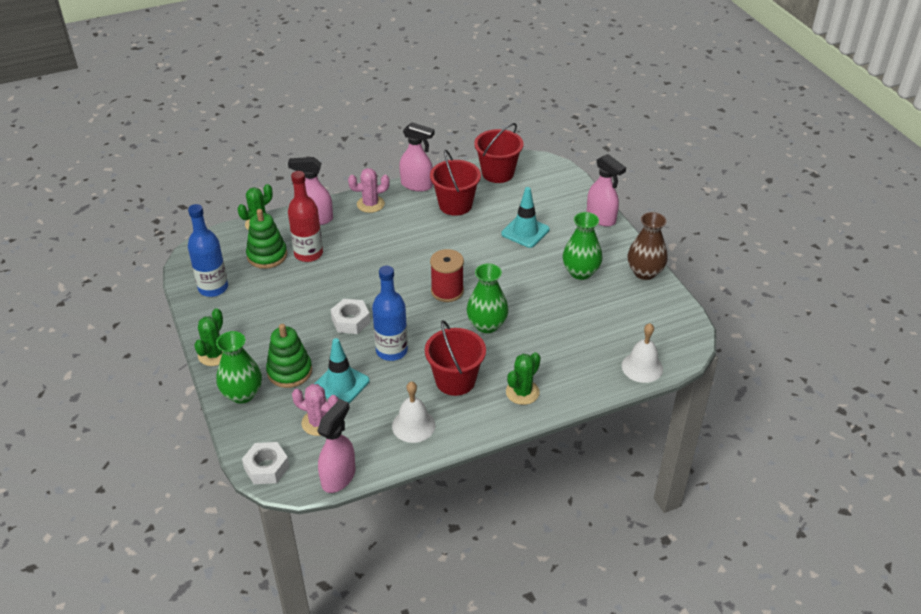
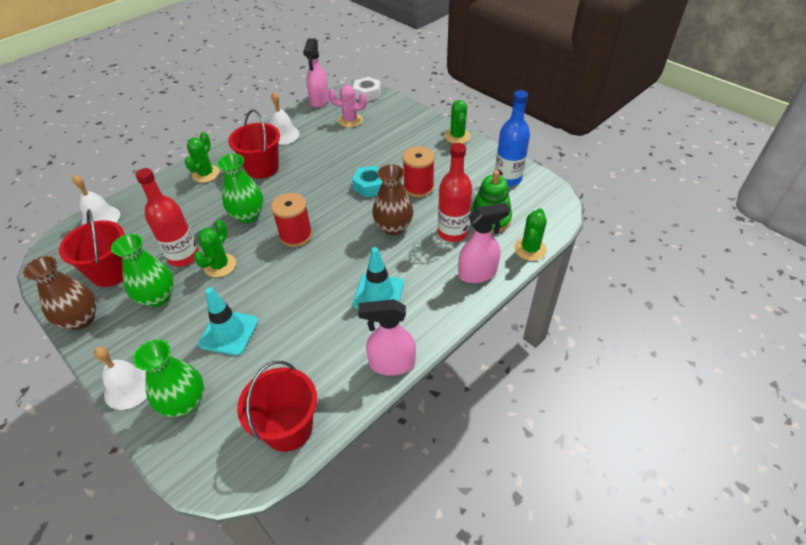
camera: 160 degrees right, 5 degrees up
(242, 394) = (415, 121): green vase -> green vase (184, 402)
(289, 371) = (393, 141): green stacking toy -> none
(305, 304) = (418, 187): none -> red spool
(341, 384) = (349, 143): turquoise traffic cone -> turquoise traffic cone (378, 294)
(351, 321) = (370, 186): white nut -> turquoise nut
(355, 273) = (393, 227): none -> brown vase
(370, 204) = (431, 313): pink cactus -> none
(391, 351) = (323, 174): blue bottle -> none
(455, 205) = (328, 346): red bucket -> red bucket (111, 272)
(523, 283) = (220, 265): none -> green cactus
(556, 301) = (184, 256): none -> red bottle
(601, 218) = (129, 387): pink spray bottle -> white bell

